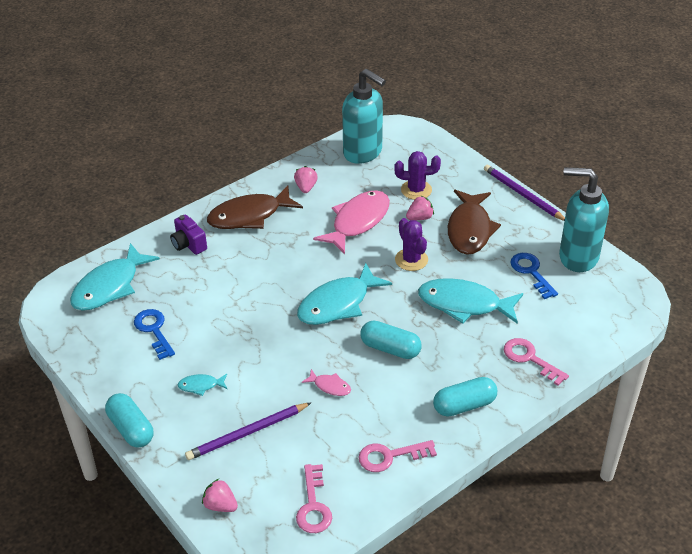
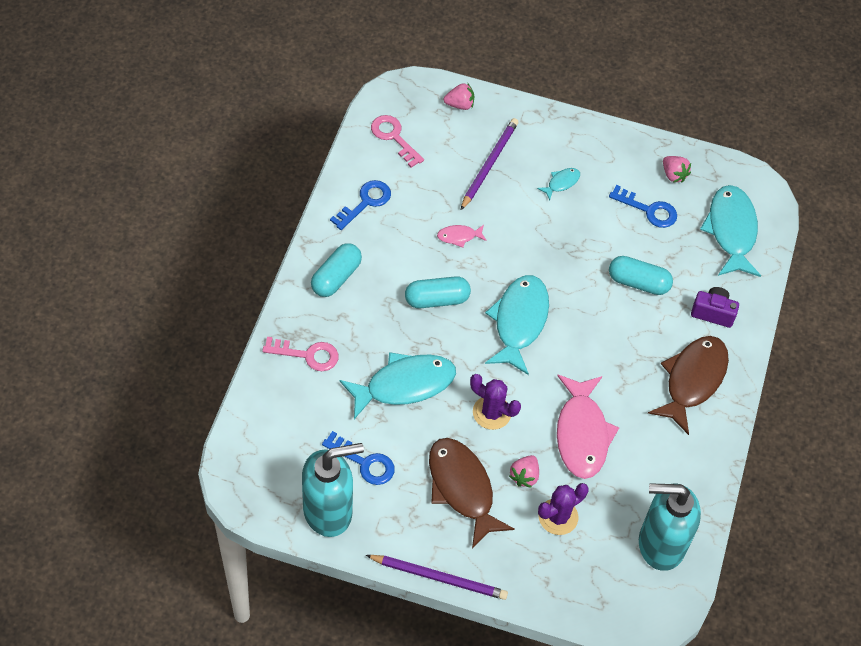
camera: 140 degrees right, 15 degrees up
(131, 429) = (578, 123): turquoise capsule -> turquoise capsule (638, 282)
(306, 187) = (673, 452): pink strawberry -> pink strawberry (673, 175)
(390, 456) = (365, 202): pink key -> blue key

